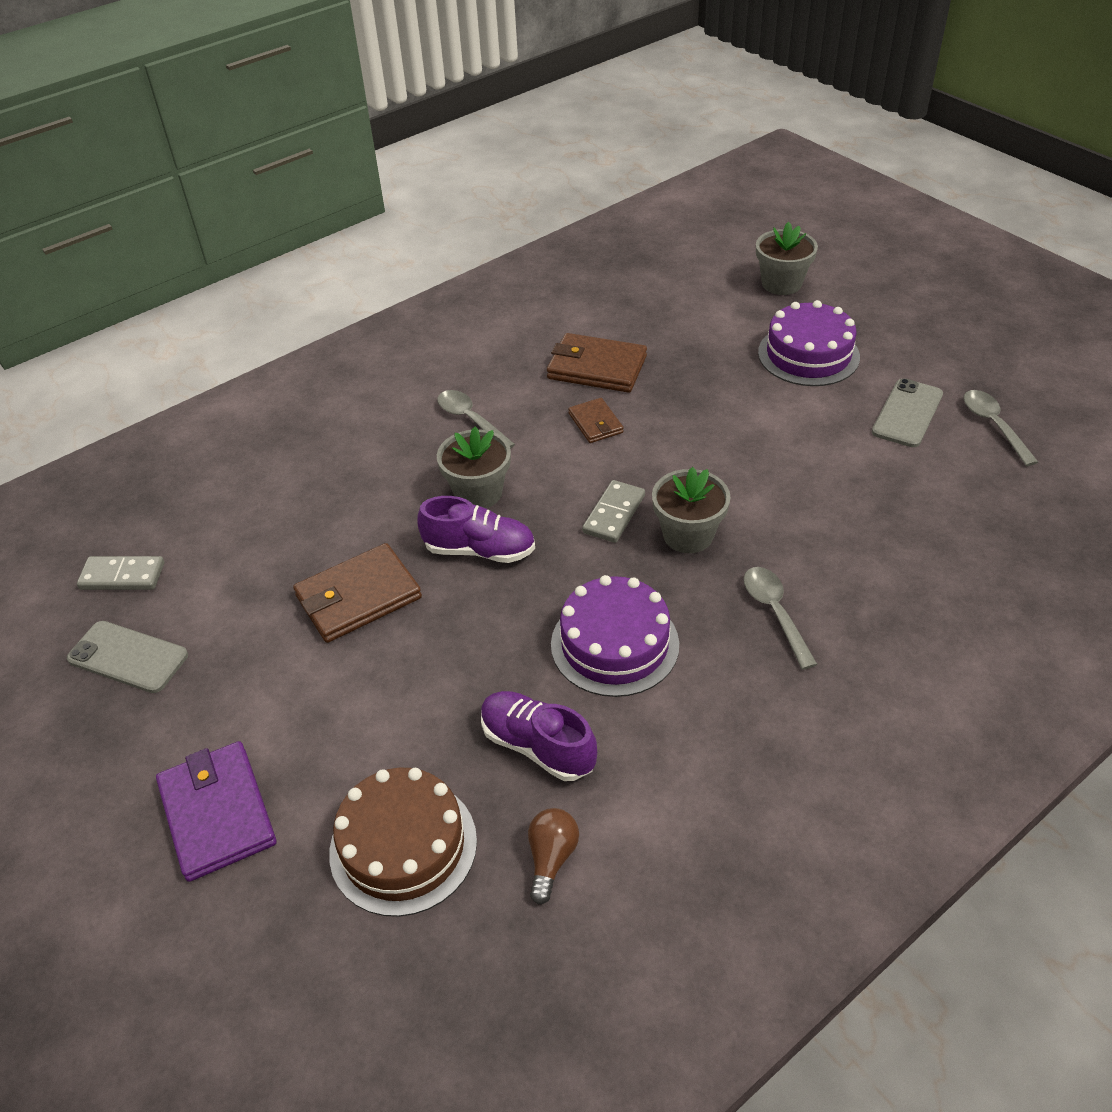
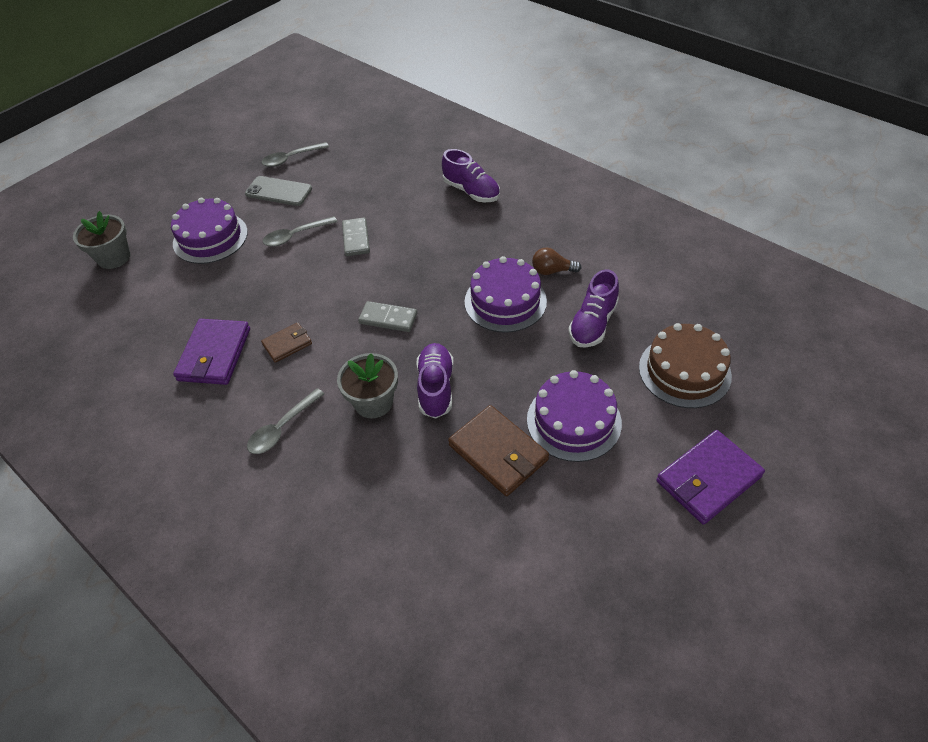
camera: 100 degrees left, 5 degrees up
(122, 576) = (515, 658): grey domino -> grey domino (356, 239)
(128, 657) = (603, 606): grey phone -> none
(372, 682) = (573, 421): none -> purple cake
(551, 858) = (661, 305): brown light bulb -> brown light bulb (552, 271)
(596, 367) = (214, 354): brown wallet -> purple wallet
(688, 535) = (404, 279): grey flower pot -> none
(774, 613) = (463, 236): grey spoon -> grey spoon (295, 236)
(895, 638) = (471, 191): none -> purple shoe

